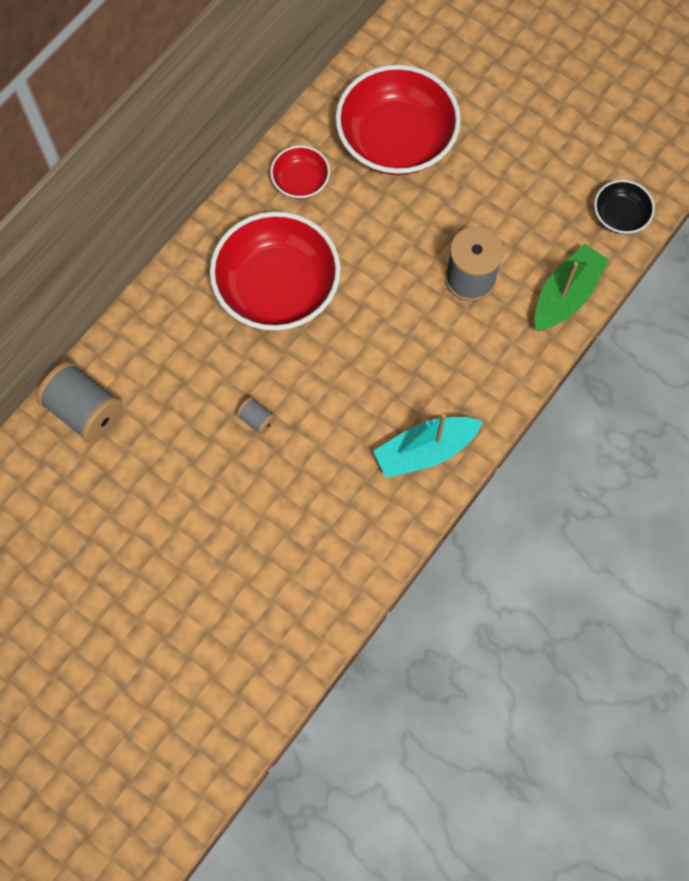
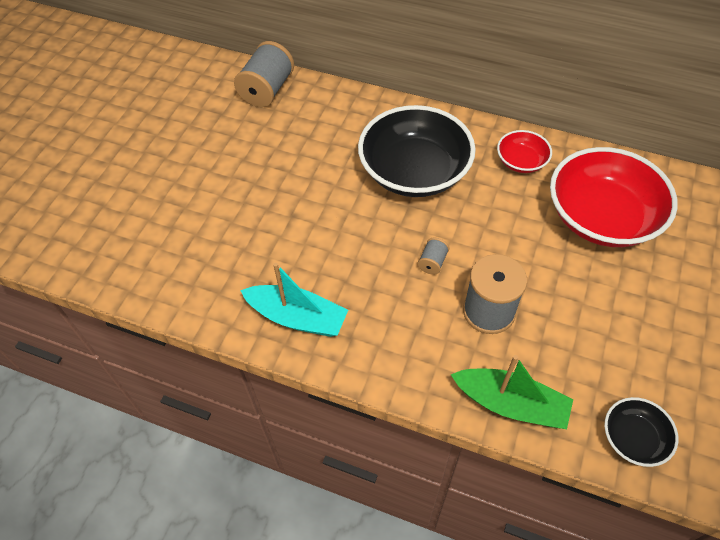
camera: 75 degrees right, 15 degrees down
(257, 420) = (291, 189): grey spool -> grey spool (432, 262)
(277, 288) = (414, 172): red bowl -> black bowl
(425, 451) = (297, 317): turquoise boat -> turquoise boat turned 150 degrees clockwise

